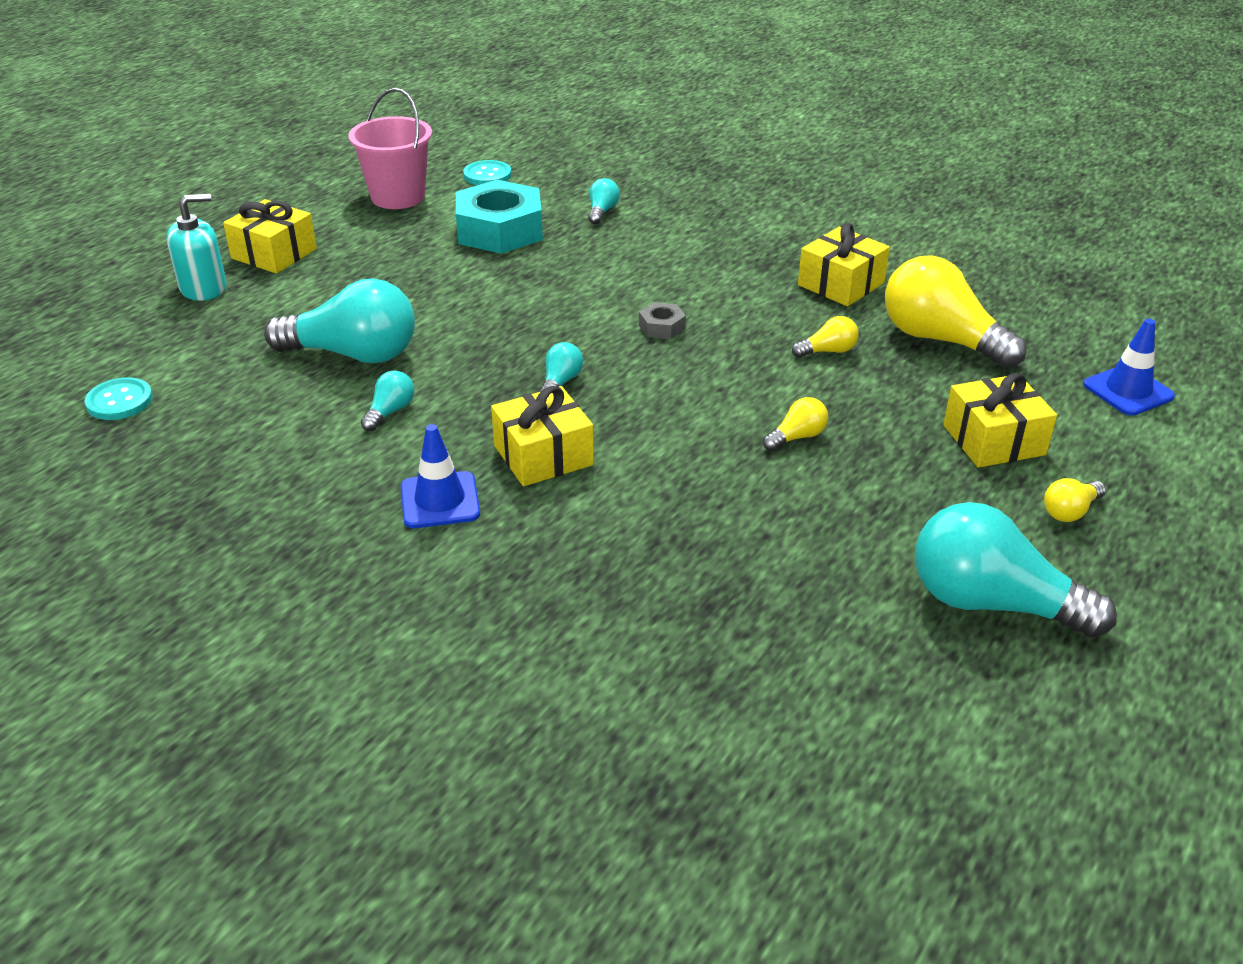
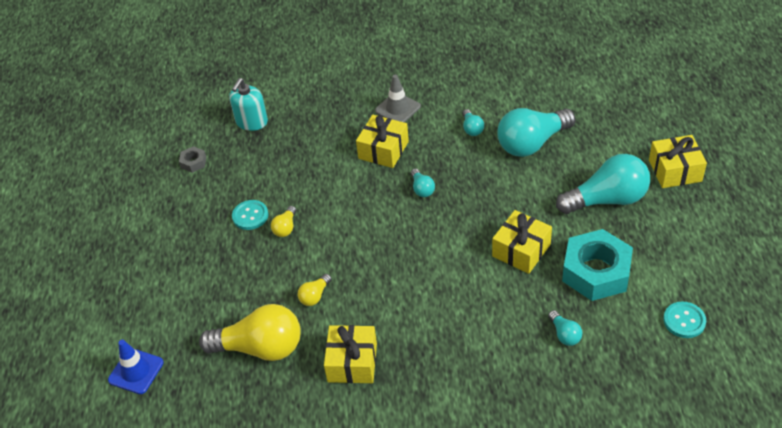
camera: 145 degrees right, 10 degrees up
(119, 401) = (581, 65): turquoise button -> turquoise button (250, 216)
(203, 288) = (662, 130): turquoise soap dispenser -> turquoise soap dispenser (251, 122)
(398, 197) = (697, 259): pink bucket -> none
(440, 500) = (397, 108): blue traffic cone -> grey traffic cone
(661, 327) = (415, 255): grey nut -> grey nut (193, 162)
(992, 603) = (152, 196): turquoise light bulb -> turquoise light bulb (607, 200)
(994, 440) = (192, 285): yellow gift -> yellow gift (521, 250)
(1070, 511) = (138, 262): yellow light bulb -> none

